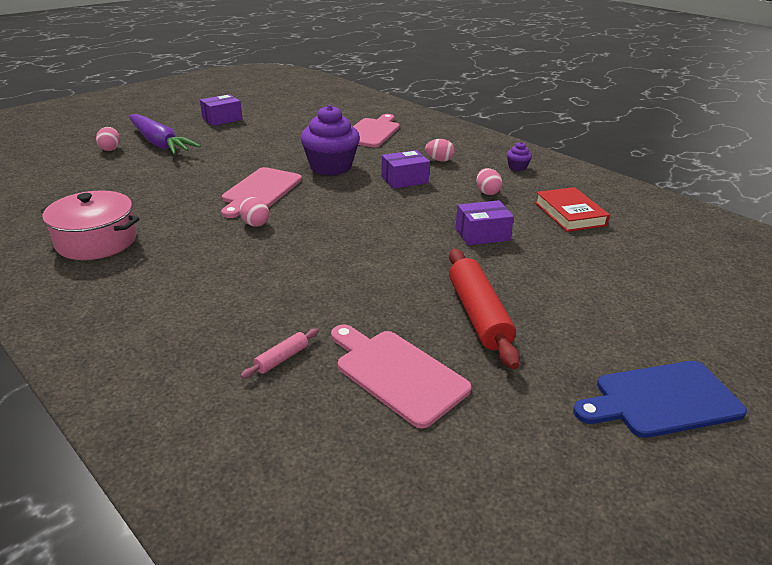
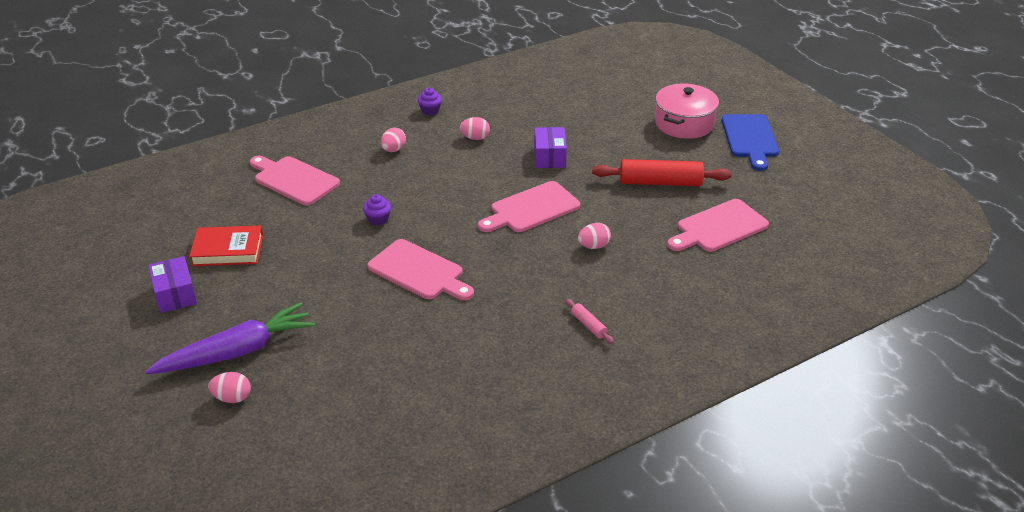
camera: 75 degrees left, 5 degrees up
(97, 241) = (495, 387): pink pot -> pink pot (684, 123)
(255, 223) = (490, 279): pink egg -> pink egg (593, 246)
(282, 358) = (698, 275): pink rolling pin -> pink rolling pin (588, 325)
(331, 167) = (378, 219): purple cupcake -> purple cupcake, size x0.44
(378, 233) = (531, 209): none -> pink cutting board
(404, 179) = (430, 178): purple box -> none
(569, 214) = (529, 108): red book -> red book (228, 250)

